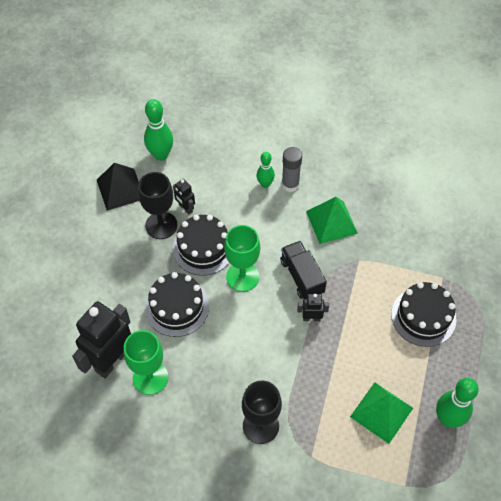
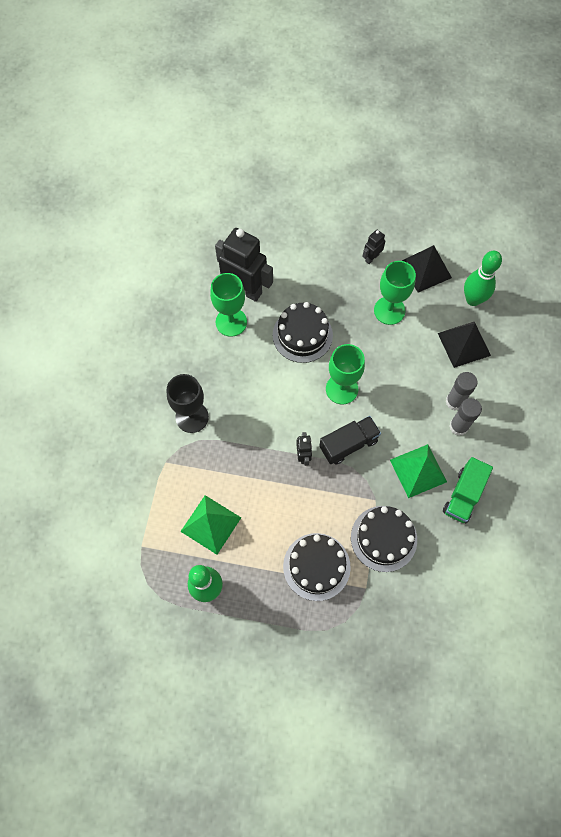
camera: 85 degrees right, 10 degrees up
(161, 225) = (389, 310): black goblet -> green goblet
(185, 208) = (412, 329): black robot -> black robot (371, 258)
(203, 248) = (369, 350): black cake -> black cake (383, 538)
(207, 169) = (464, 344): none -> black pyramid
(265, 184) = (455, 401): green bowling pin -> grey glue stick
(356, 190) = (463, 495): none -> green truck

